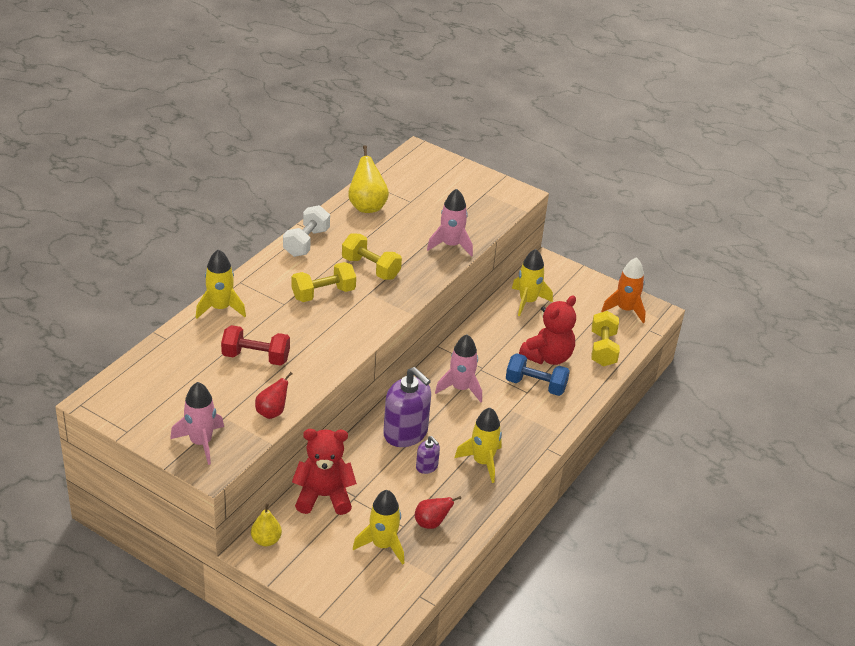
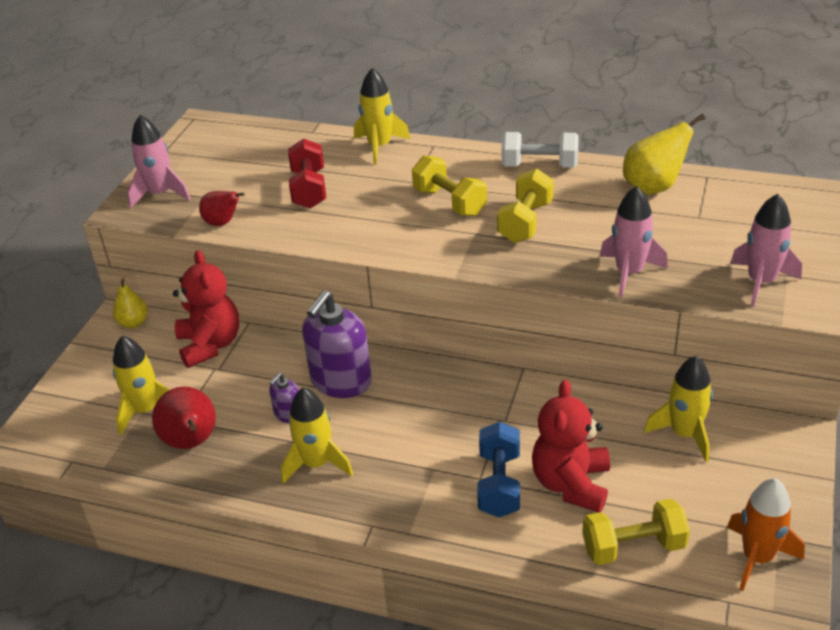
camera: 80 degrees right, 0 degrees up
(431, 523) = (192, 442): red pear -> red pear, size x1.59
(460, 388) = (450, 409): pink rocket -> pink rocket (761, 282)
(548, 357) = (571, 484): red teddy bear -> red teddy bear turned 75 degrees clockwise

